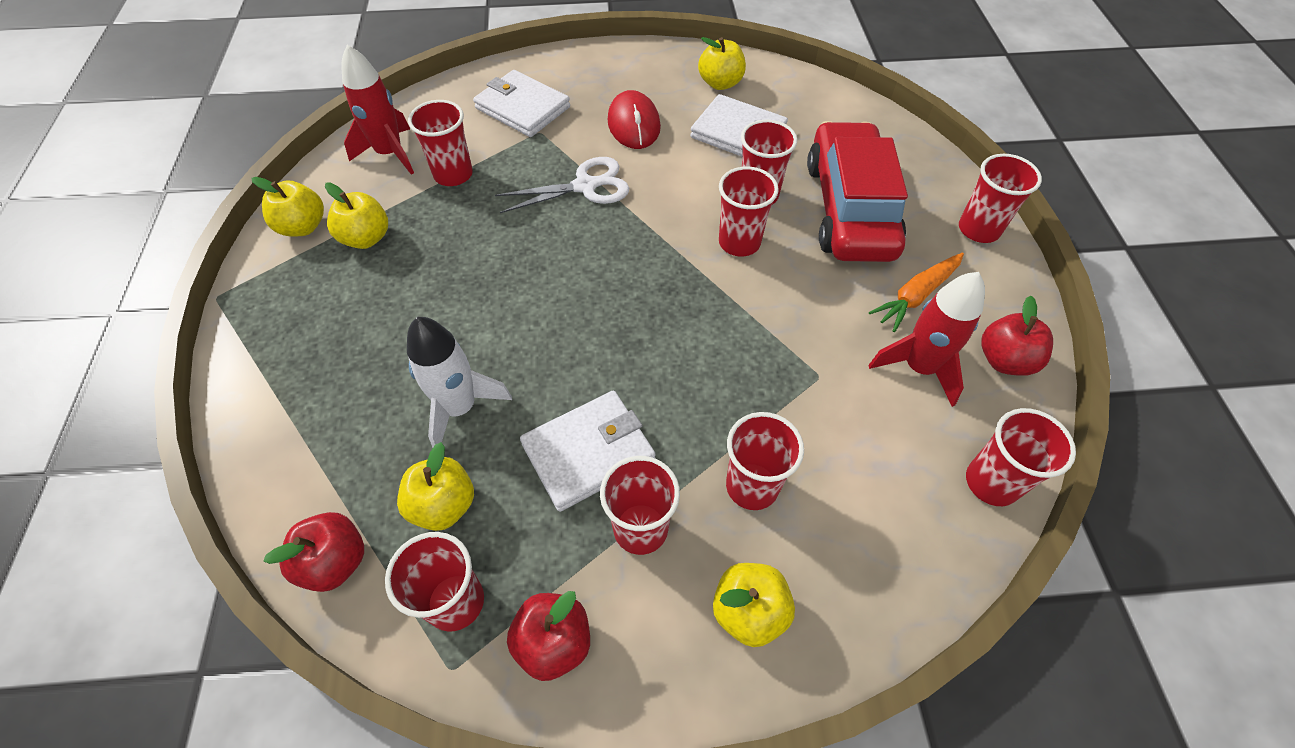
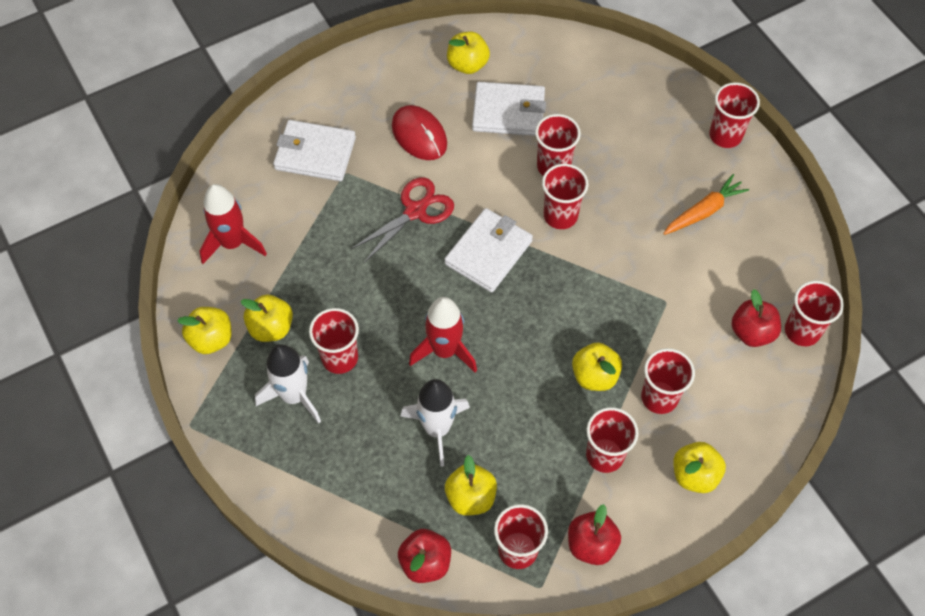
camera: 25 degrees left, 5 degrees up
(337, 310) = (294, 396): none -> white rocket
(453, 174) = (301, 242): red cup -> red cup (340, 358)
(585, 186) = (415, 211): white scissors -> red scissors
(588, 452) = (543, 421): white wallet -> white wallet (488, 252)
(682, 425) = (594, 376): none -> yellow apple
(849, 208) = (626, 152): red car -> none
(916, 296) = (704, 211): orange carrot -> orange carrot turned 150 degrees counterclockwise
(919, 367) = (728, 267): red rocket -> red rocket (444, 350)
(1004, 360) = (780, 239): red apple -> red apple (752, 332)

